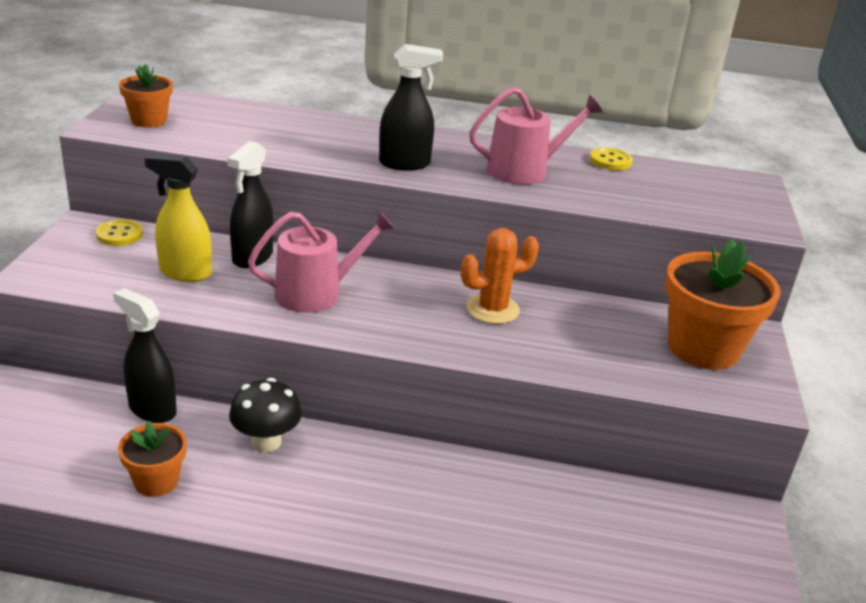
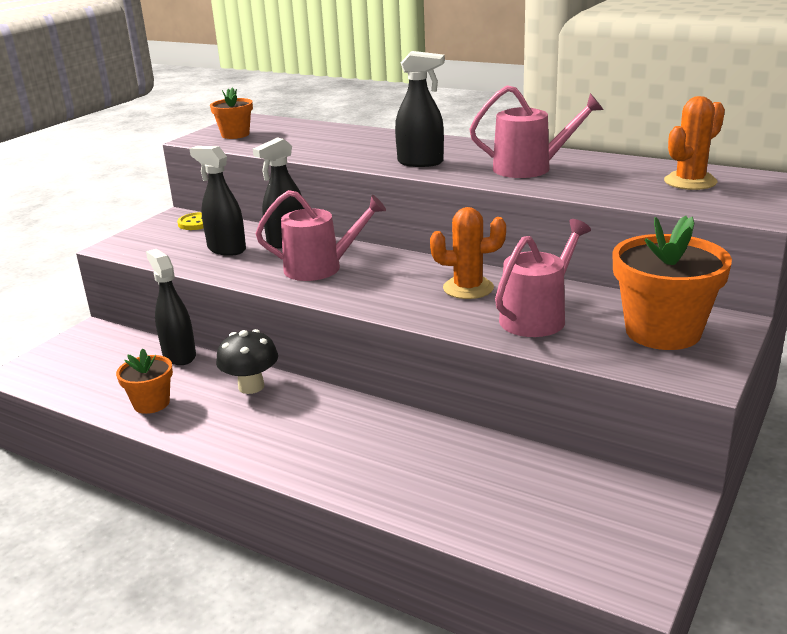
camera: 25 degrees right, 5 degrees down
(185, 273) = (226, 249): yellow spray bottle -> black spray bottle
(582, 341) = (537, 317): none -> pink watering can
(610, 161) = (625, 162): yellow button -> none
(685, 186) = (690, 181): none -> orange cactus

